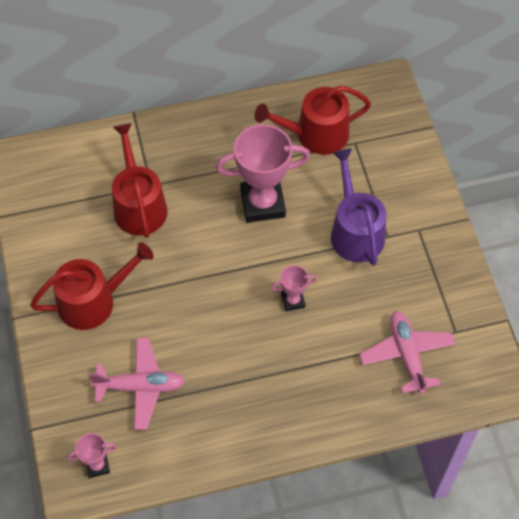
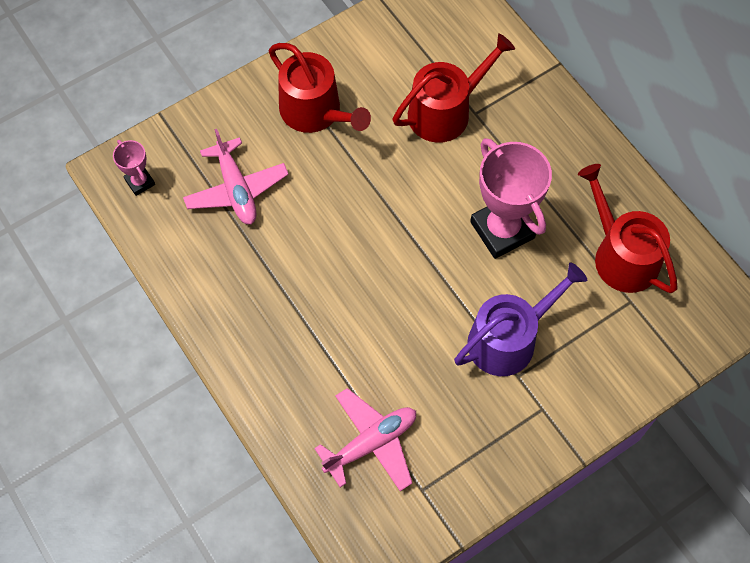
camera: 70 degrees right, 5 degrees up
(293, 301) = (392, 301): pink trophy -> none

